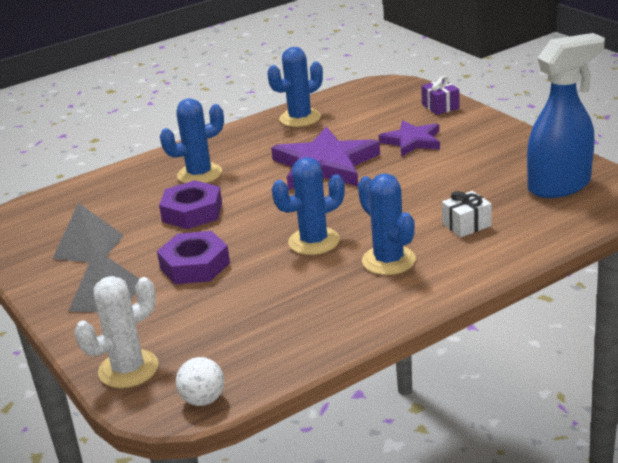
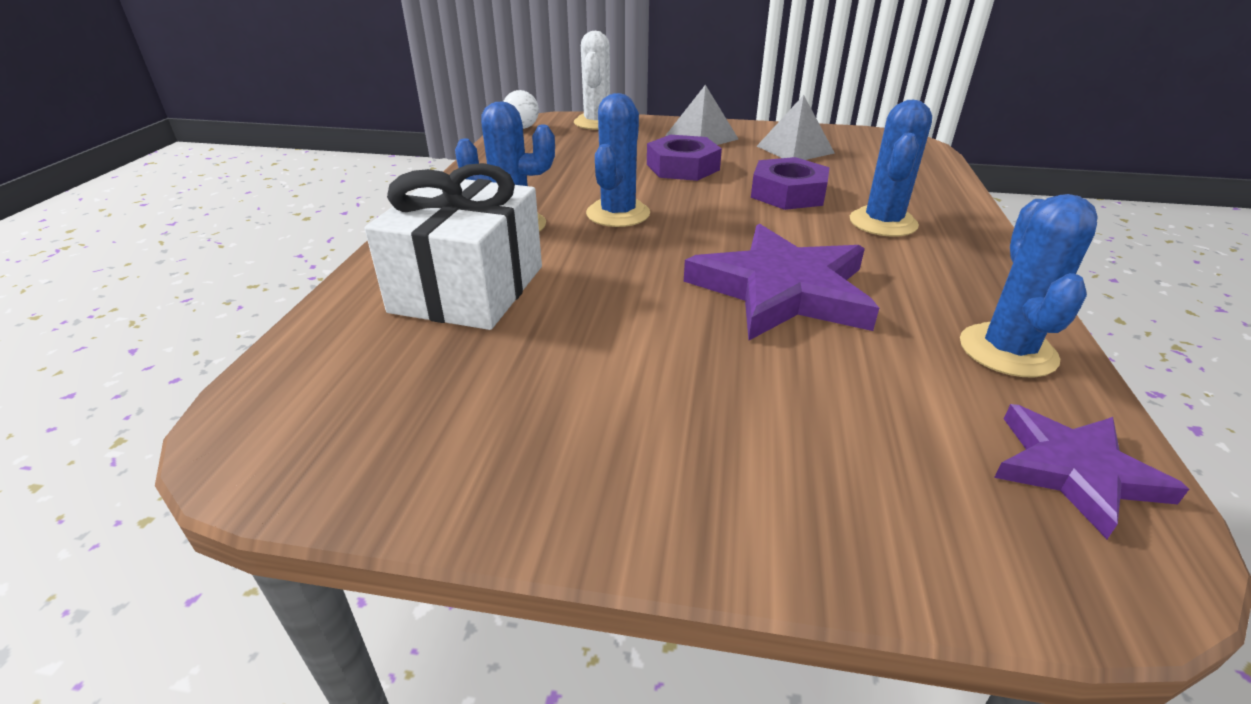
camera: 130 degrees right, 5 degrees up
(412, 141) = (748, 391): purple star -> purple star (1074, 471)
(440, 106) = (869, 533): purple gift -> none
(466, 225) = (468, 289): white gift -> white gift, size x2.22
(560, 186) = (371, 411): blue spray bottle -> none

